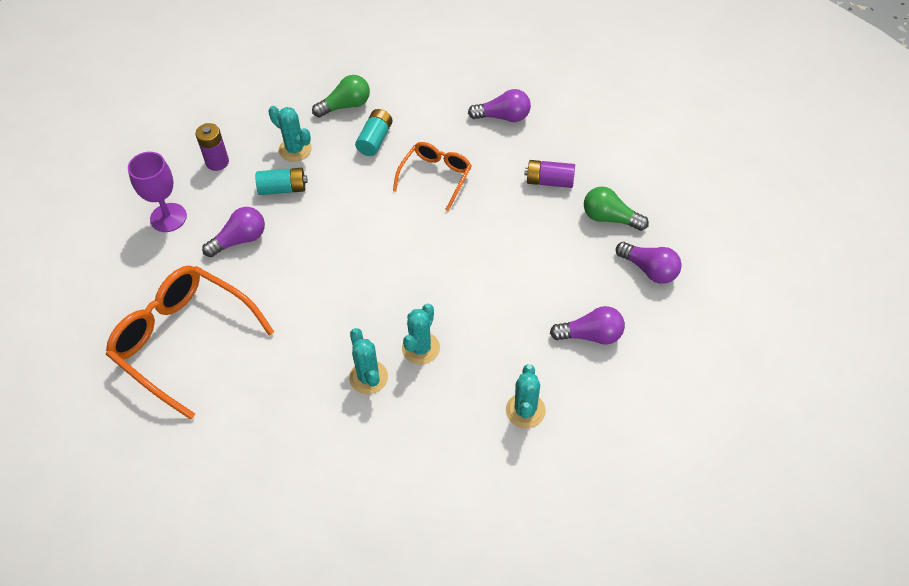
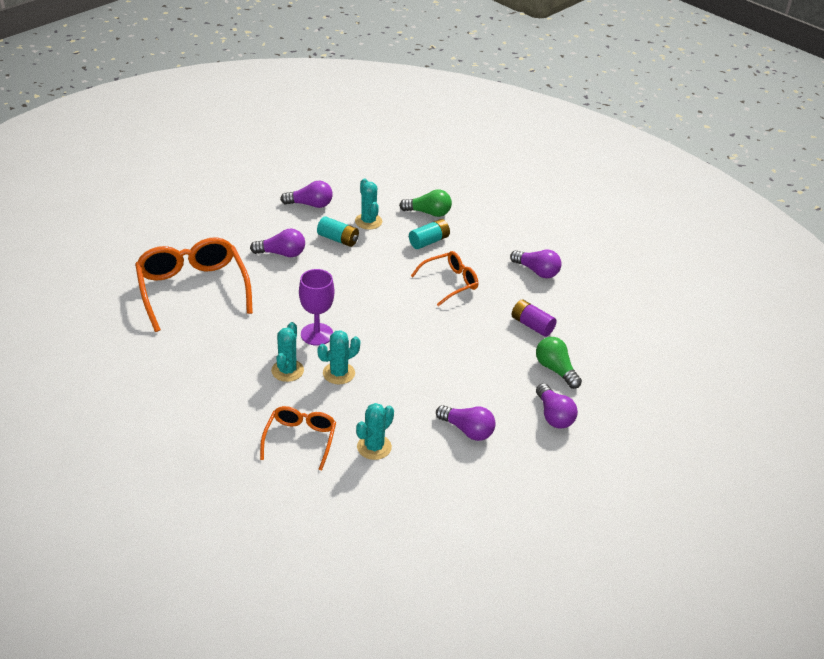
camera: 30 degrees right, 15 degrees down
(168, 217) = (249, 220): purple goblet -> purple goblet (317, 334)
(217, 162) = (310, 204): purple battery -> purple light bulb
(450, 449) = (300, 439): none -> orange glasses

